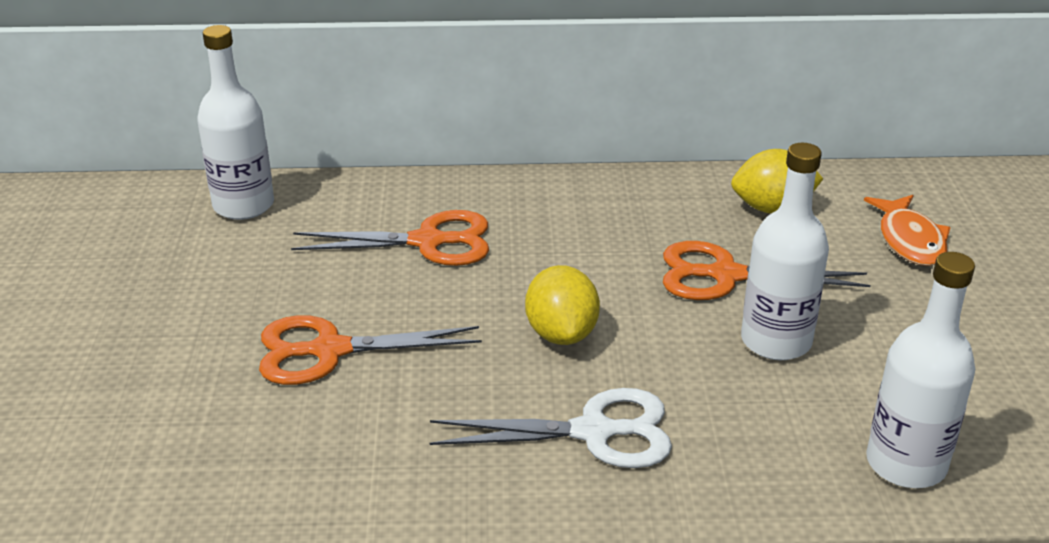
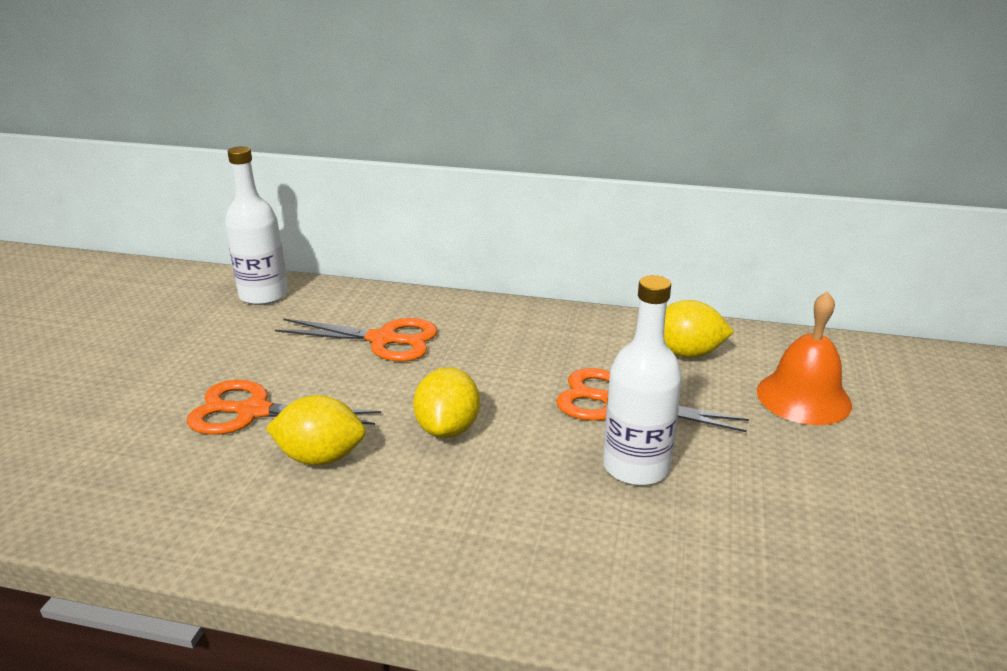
camera: 15 degrees right, 5 degrees down
(440, 388) = (321, 457): none -> yellow lemon
(595, 432) = (428, 519): white scissors -> none
(906, 464) = (712, 608): white bottle -> none
(909, 240) = (803, 397): orange fish -> orange bell

